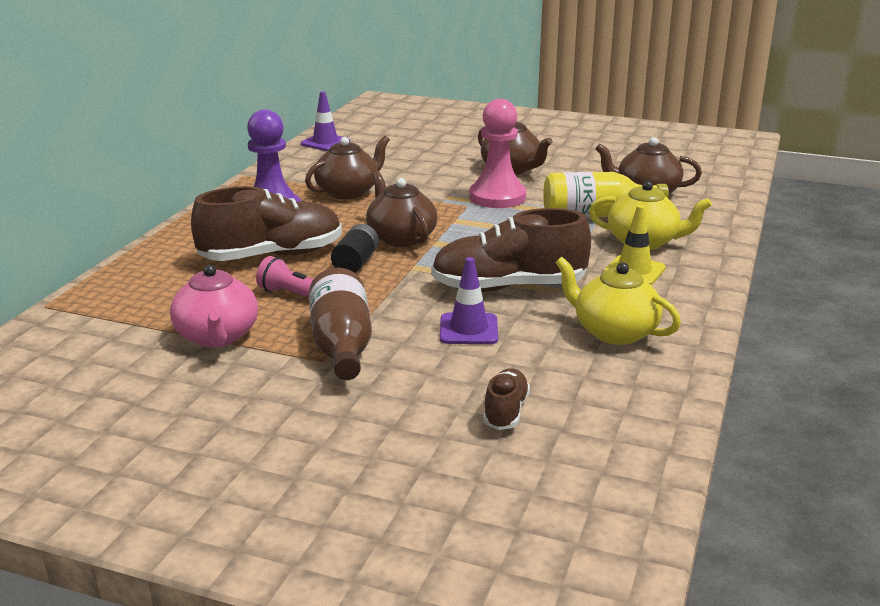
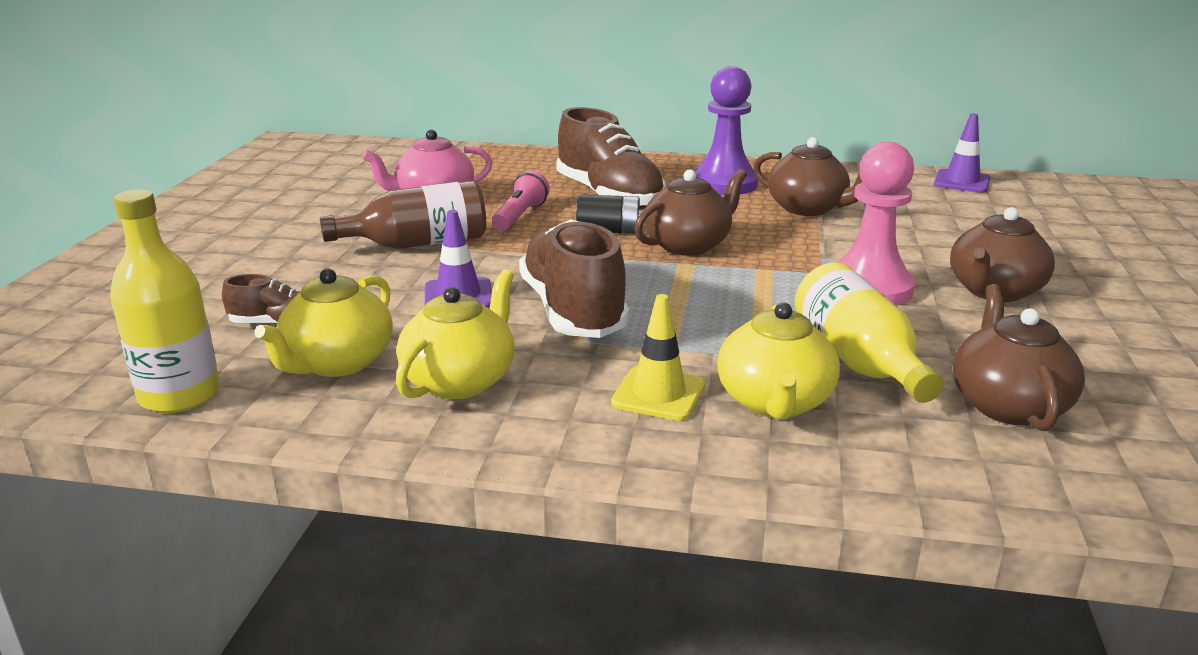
camera: 80 degrees right, 0 degrees up
(582, 380) = (337, 363): none -> yellow teapot
(634, 451) = (179, 395): none -> yellow bottle

